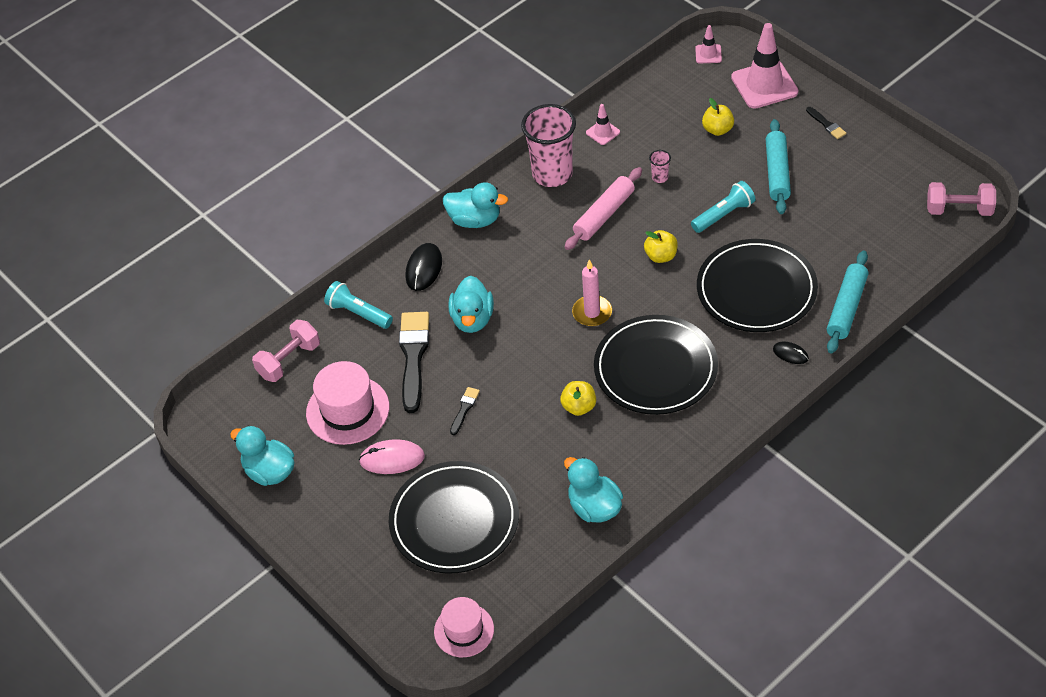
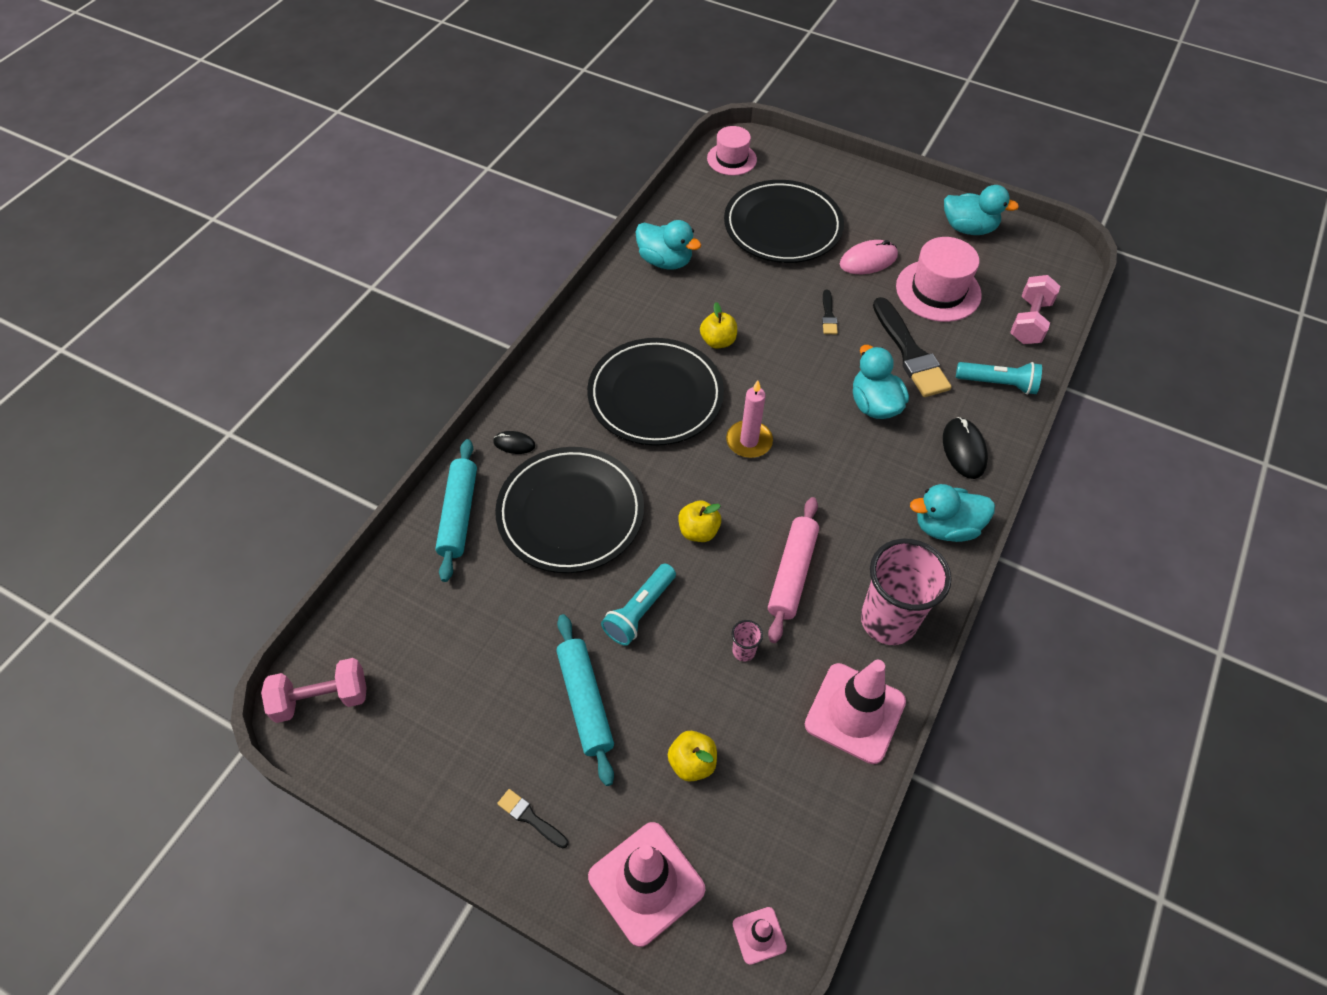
camera: 155 degrees right, 5 degrees up
(603, 132) = (855, 713): pink traffic cone -> pink traffic cone, size x2.08

